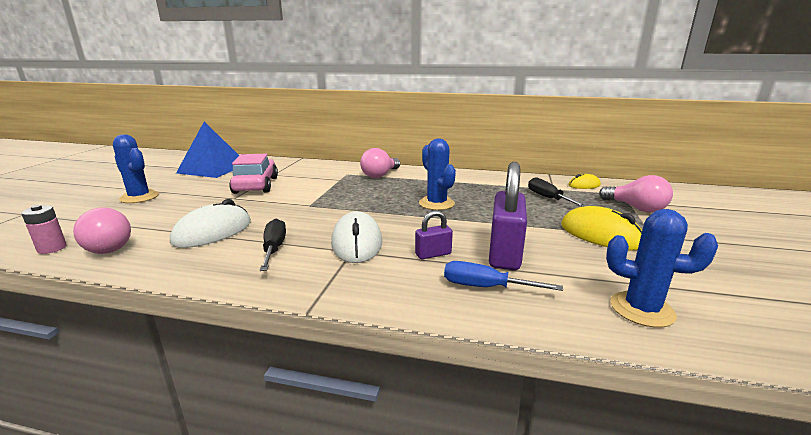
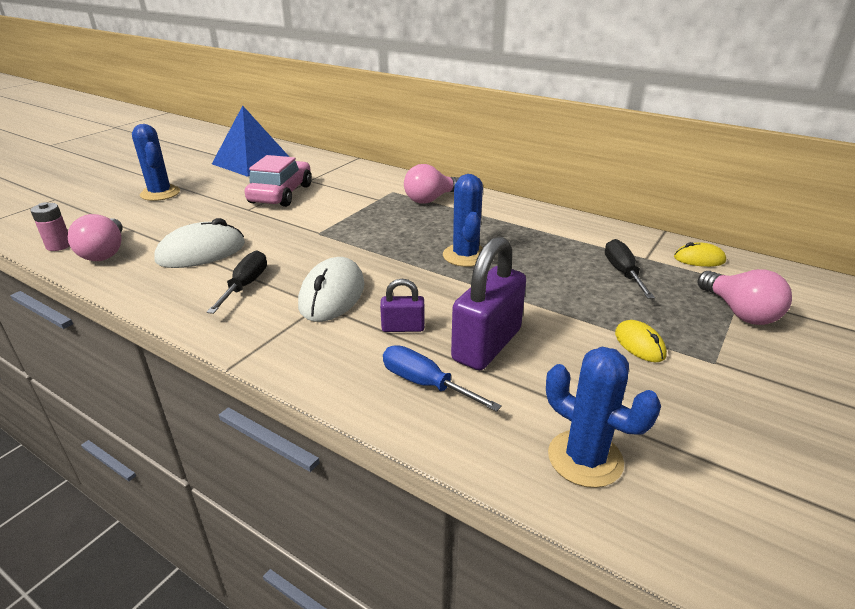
camera: 20 degrees right, 10 degrees up
(600, 235) = (639, 344): yellow mouse -> yellow mouse, size x0.56

